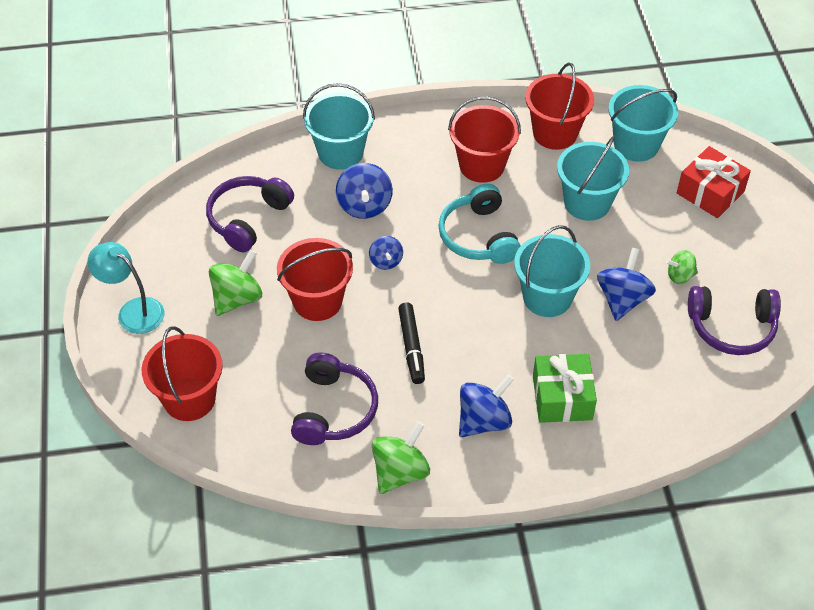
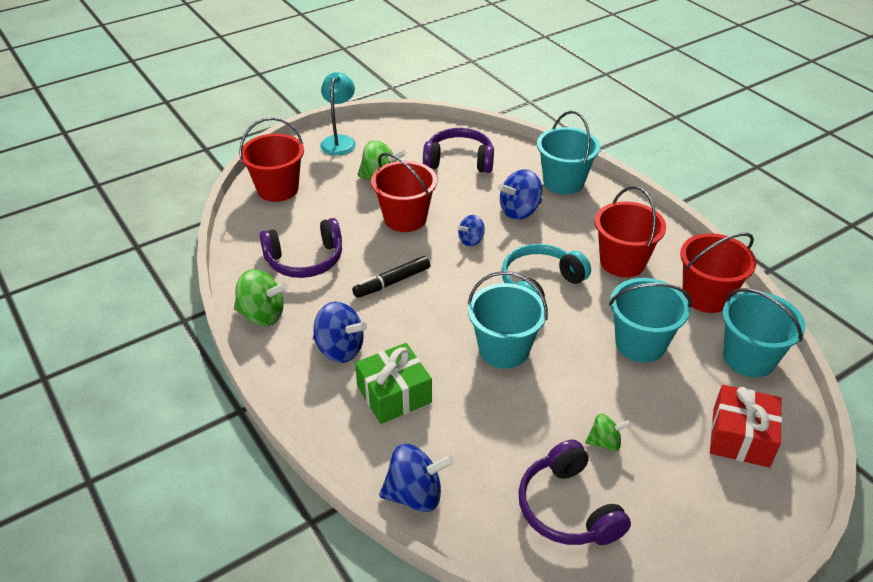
camera: 65 degrees right, 10 degrees down
(622, 299) = (540, 405): blue spinning top -> blue spinning top (415, 494)
(680, 276) = (605, 442): green spinning top -> green spinning top turned 120 degrees clockwise

